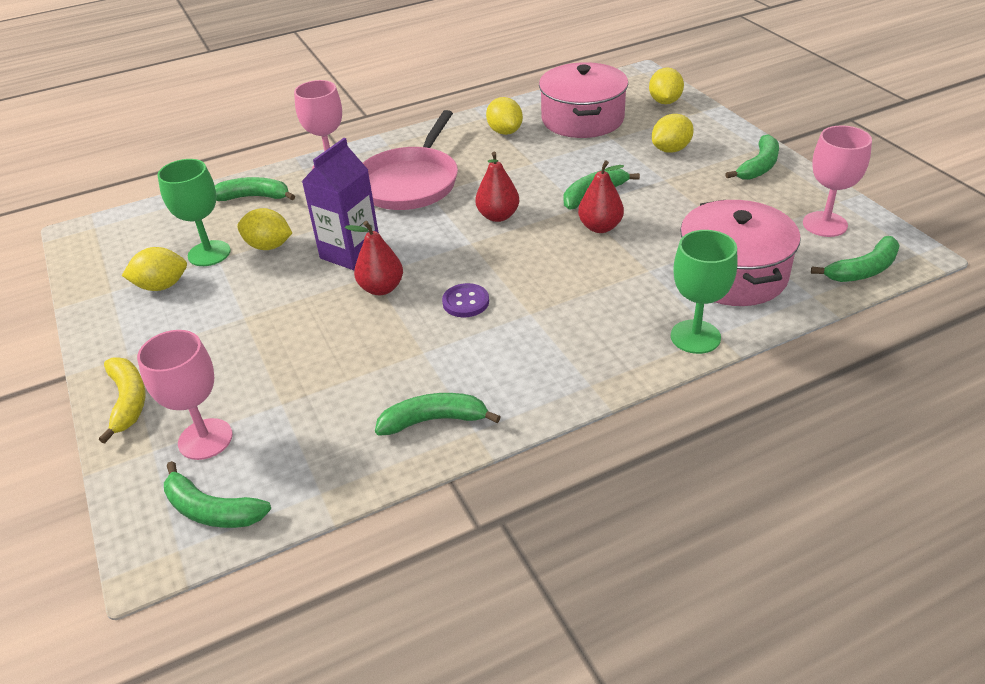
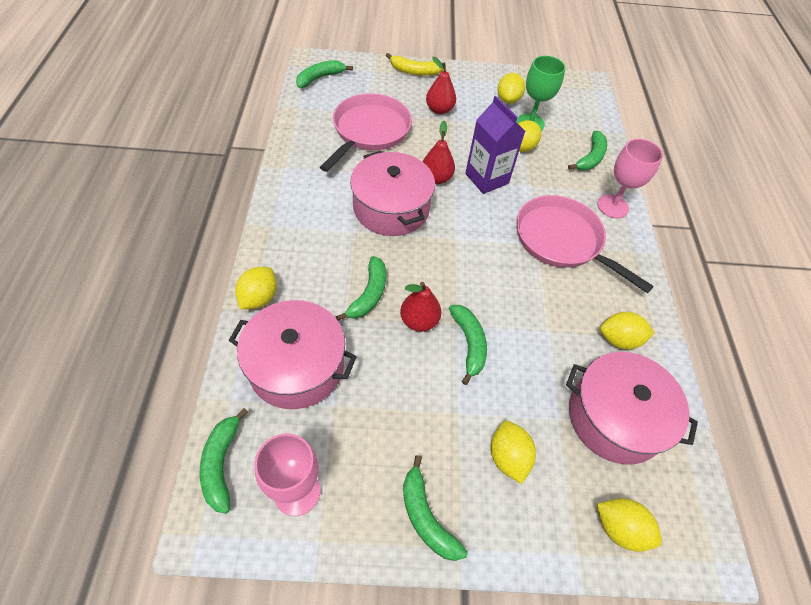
camera: 110 degrees right, 15 degrees up
(205, 439) = (366, 86): pink goblet -> none
(326, 383) = (369, 131): none -> pink pan
(434, 420) = (306, 156): green banana -> green banana (369, 294)
(465, 302) = (391, 208): purple button -> pink pot
(498, 216) = (478, 268): red pear -> red pear (439, 110)
(695, 337) = (259, 298): green goblet -> yellow lemon

